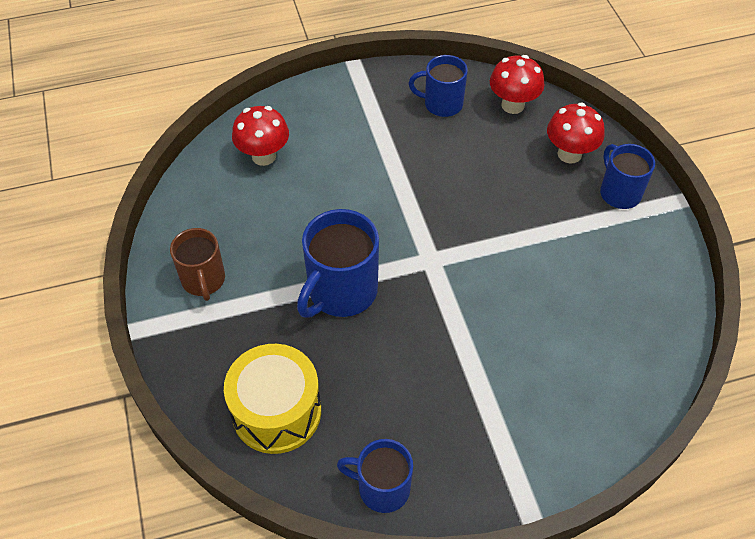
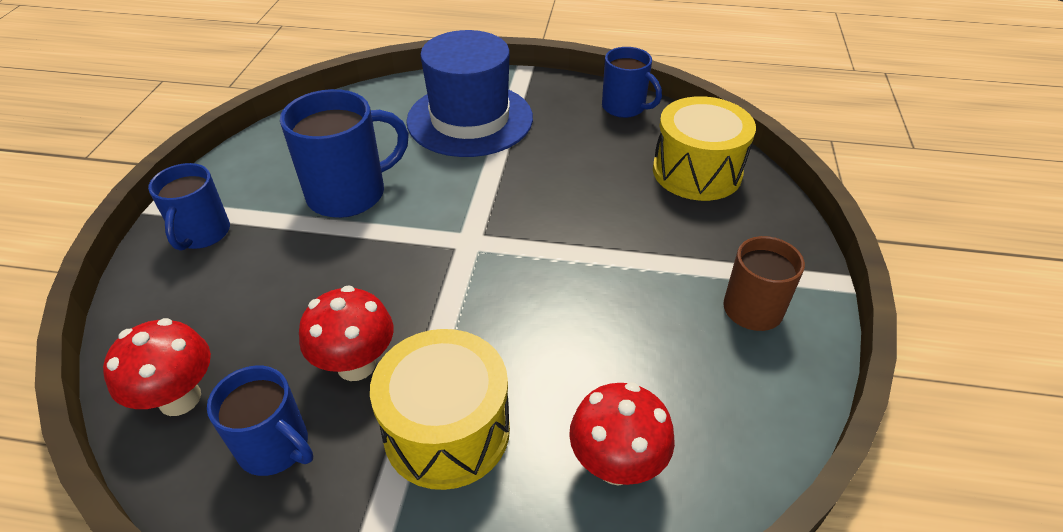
camera: 155 degrees left, 10 degrees down
(341, 292) = (588, 242): blue mug -> blue mug (349, 193)
(361, 140) = (447, 430): none -> yellow drum
(527, 398) = (470, 119): none -> blue hat
(569, 154) = (197, 296): red mushroom -> red mushroom (356, 365)

